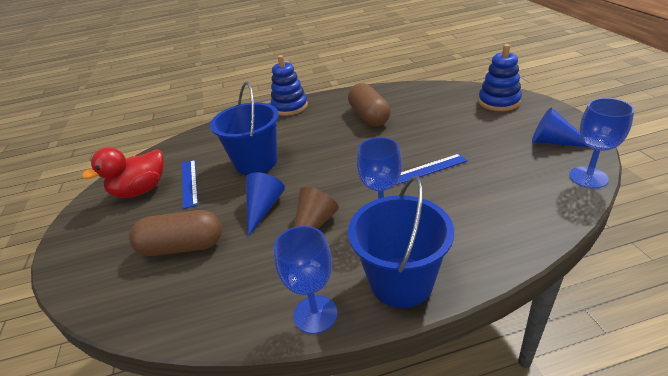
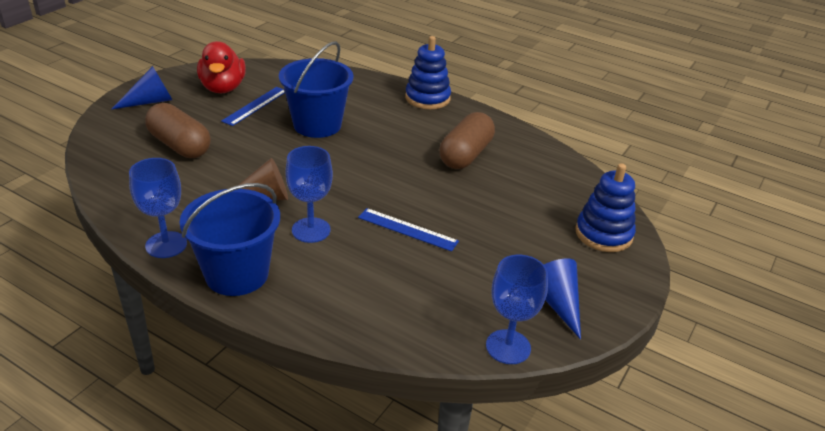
camera: 40 degrees right, 0 degrees up
(140, 190) = (223, 88): red duck -> red duck turned 105 degrees counterclockwise
(263, 208) = (259, 161): blue cone -> blue cone (150, 101)

